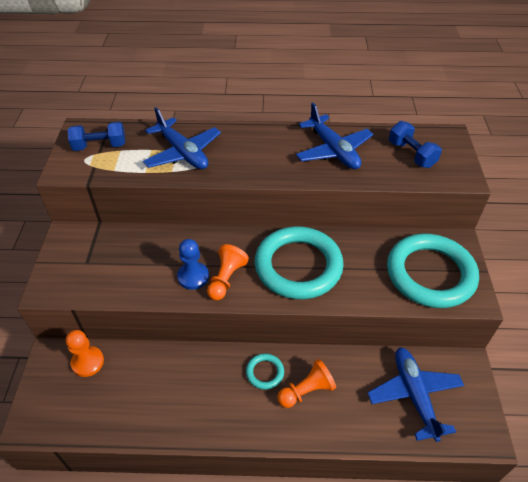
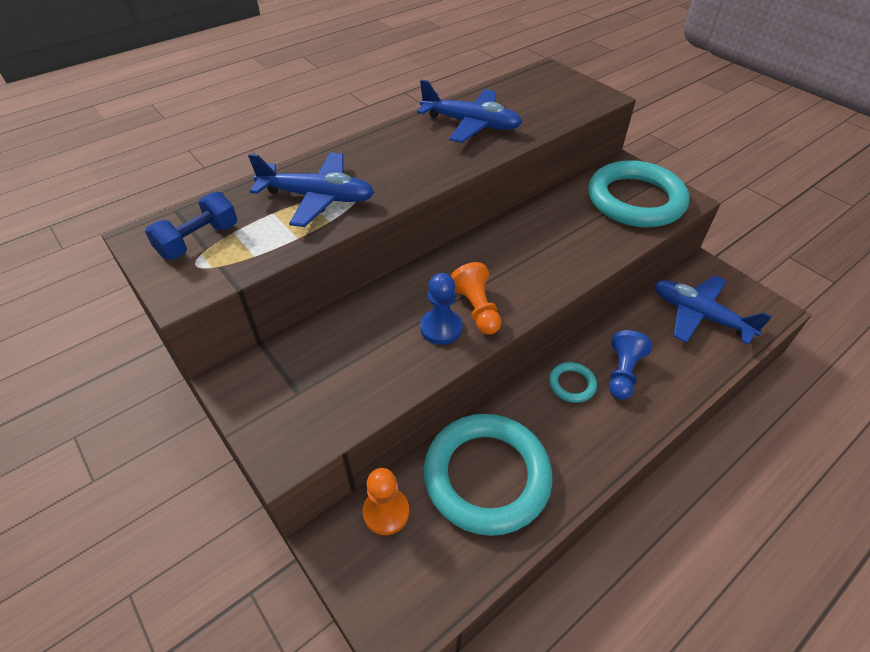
camera: 40 degrees left, 0 degrees up
(298, 266) = (527, 257): turquoise ring -> turquoise ring (486, 476)
(306, 391) = (622, 373): orange pawn -> blue pawn
(411, 154) = (541, 97): blue dumbbell -> none

